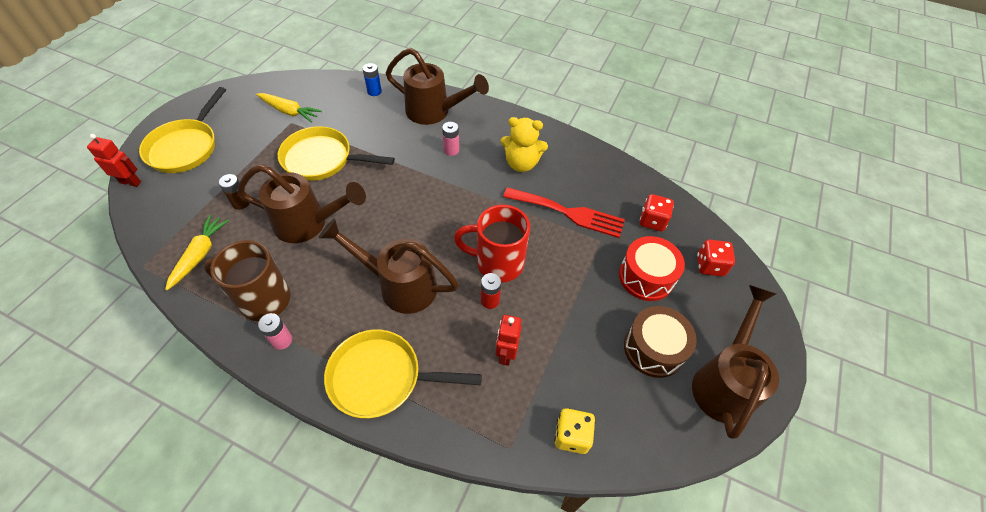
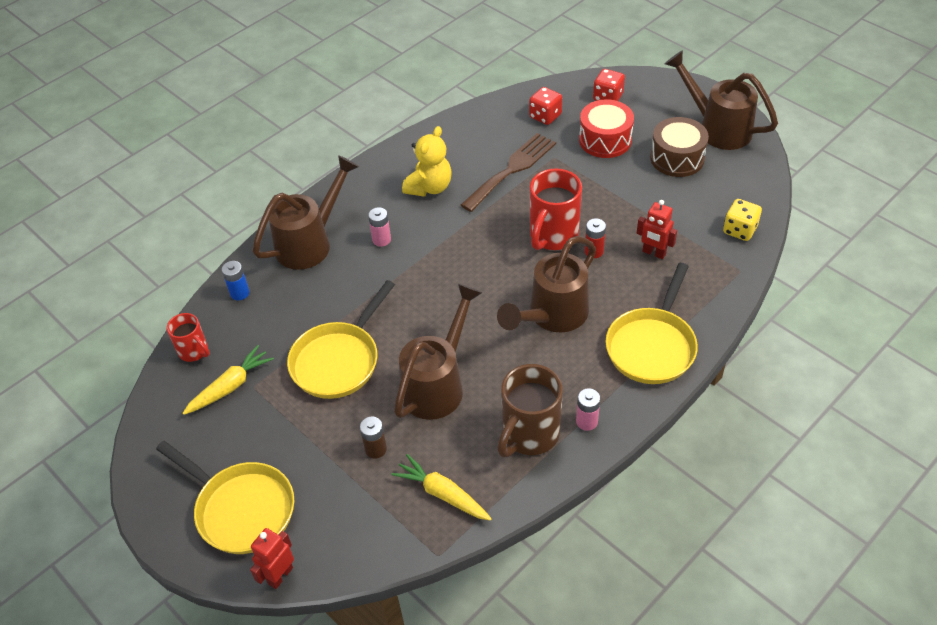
camera: 65 degrees left, 5 degrees down
(317, 86) = (194, 351): none -> red mug
(568, 213) = (512, 169): red fork -> brown fork

